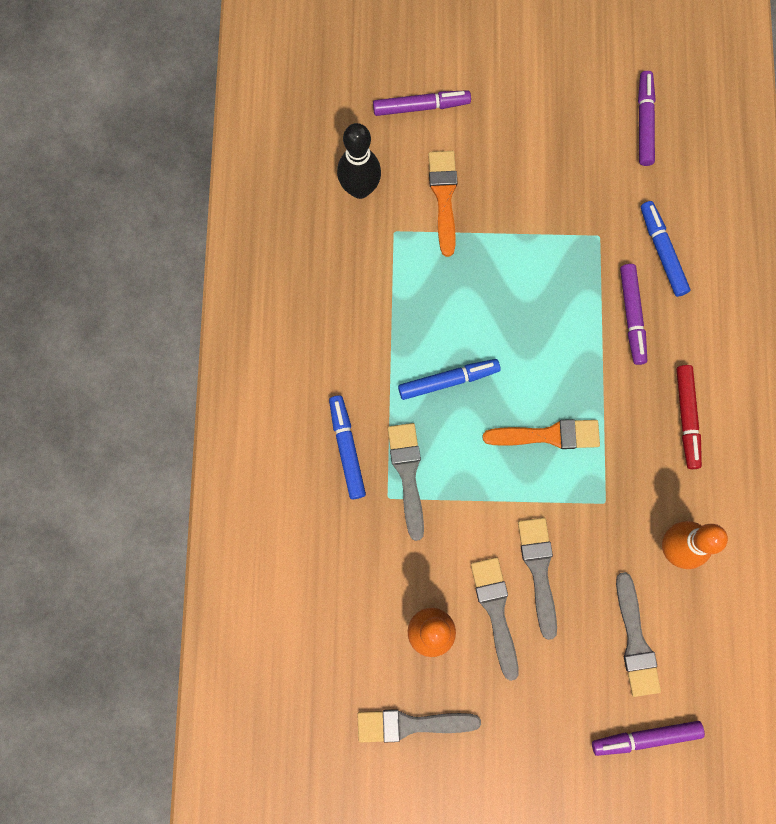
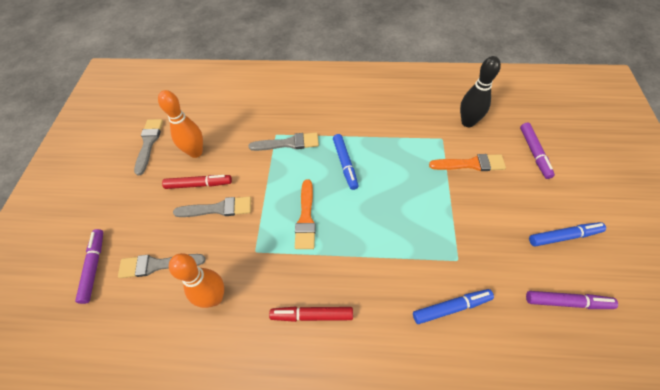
camera: 95 degrees right, 20 degrees down
(347, 448) = (306, 116): blue marker -> blue marker (564, 236)
(495, 611) = (199, 184): grey brush -> red marker
(632, 316) = (394, 279): purple marker -> none

